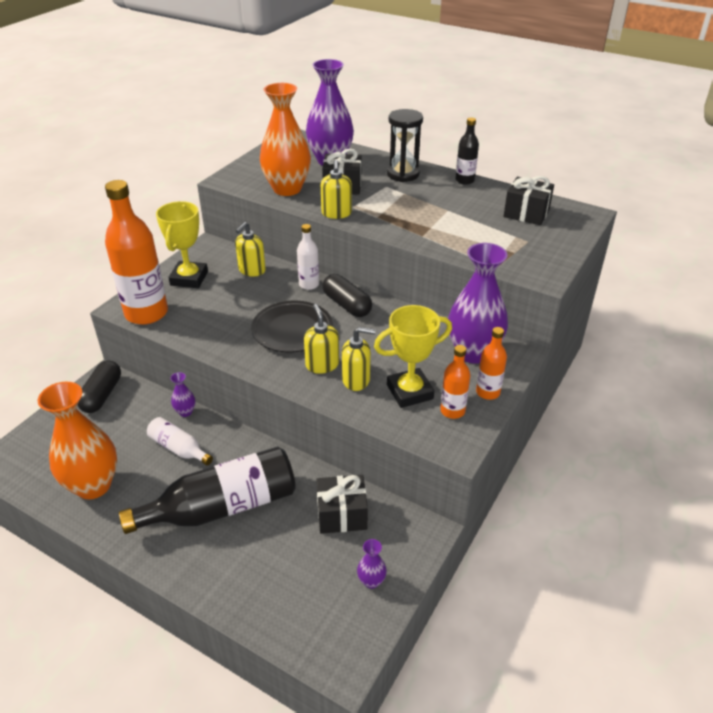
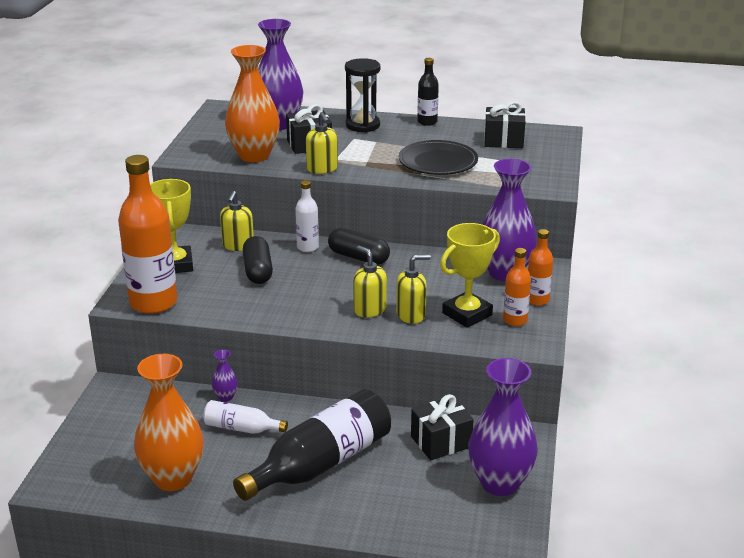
camera: 20 degrees left, 10 degrees down
(102, 395) = (121, 402): black capsule -> black capsule (258, 271)
(292, 330) = (319, 288): black plate -> black plate (438, 162)
(371, 581) = (500, 483): purple vase -> purple vase, size x2.37

